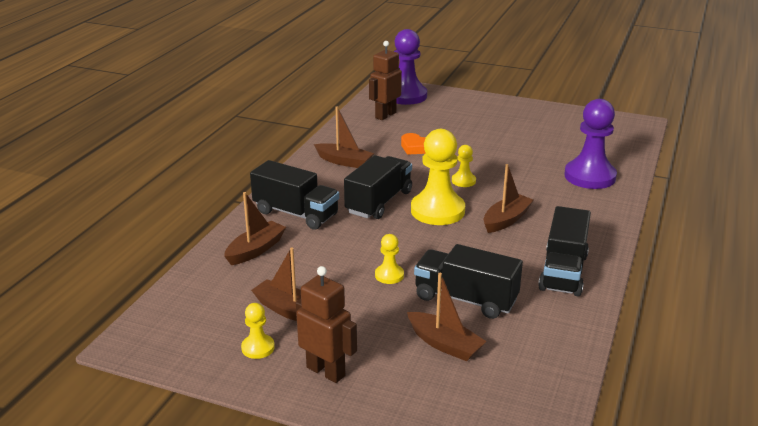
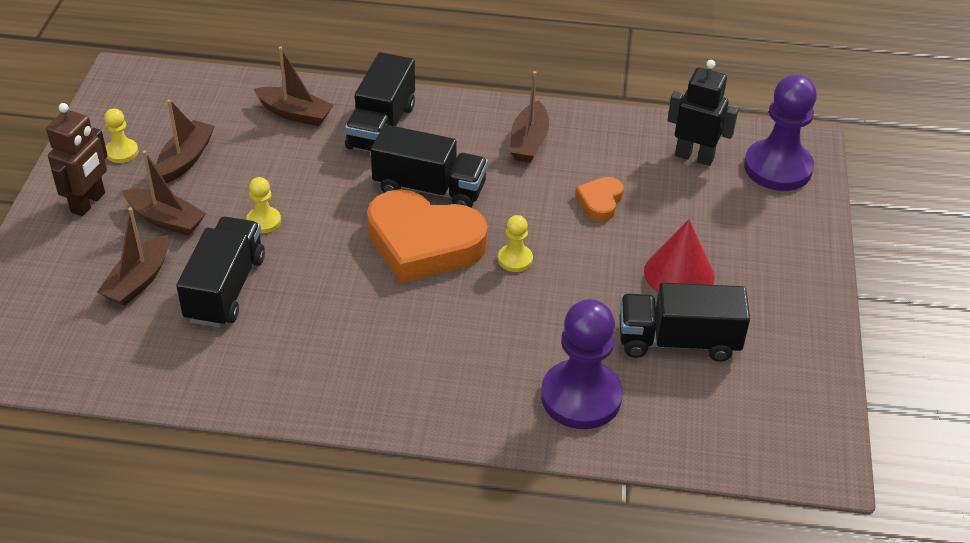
camera: 75 degrees right, 15 degrees up
(385, 115) = (694, 157): brown robot -> black robot
(437, 211) = (423, 243): yellow pawn -> orange heart
(489, 135) = (679, 274): none -> red cone
(506, 220) = (418, 311): brown boat -> brown boat (166, 220)
(563, 272) = (299, 373): black truck -> black truck (678, 341)

